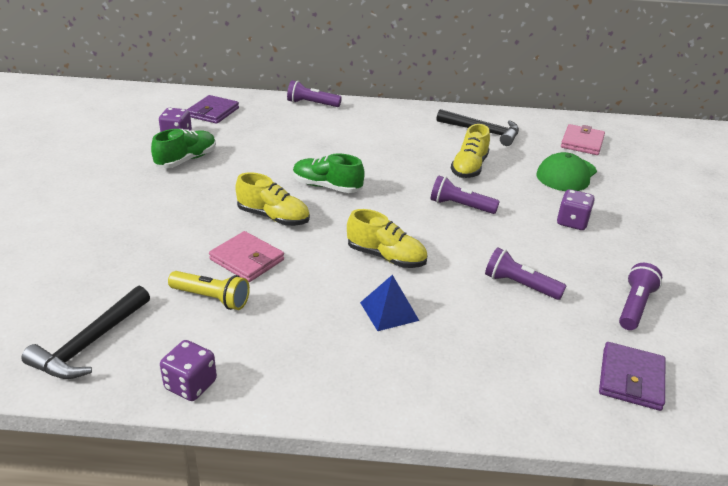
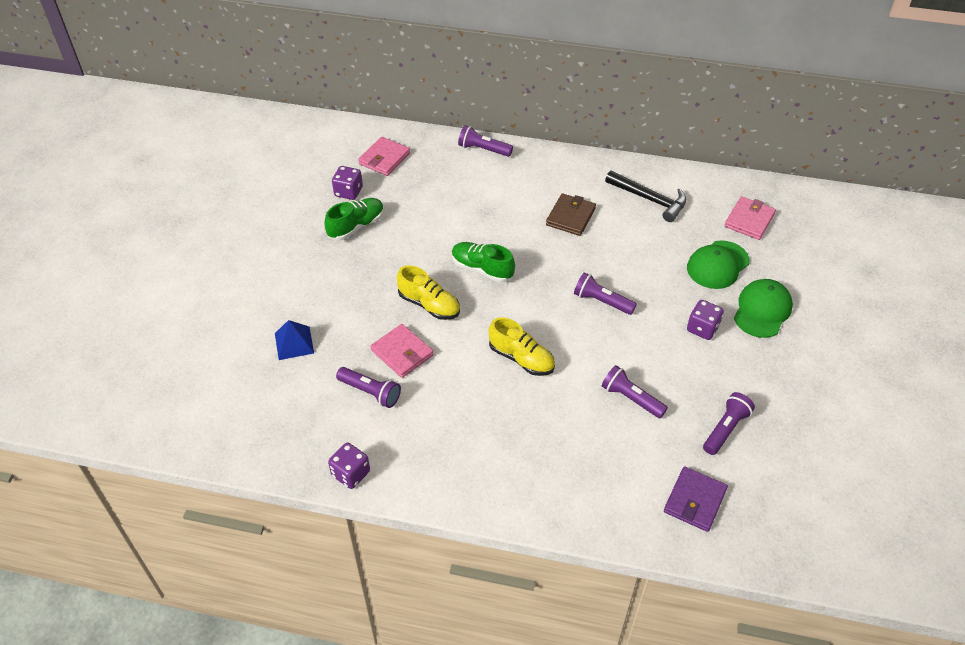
camera: 10 degrees right, 15 degrees up
(90, 343) = (277, 429): black hammer -> none
(211, 298) = (370, 392): yellow flashlight -> purple flashlight
(213, 112) = (384, 159): purple wallet -> pink wallet
(389, 311) = (513, 417): blue pyramid -> blue pyramid (294, 343)
(409, 146) = (570, 217): none -> brown wallet
(469, 167) = (623, 251): yellow shoe -> none
(625, 205) = (762, 310): none -> green cap

